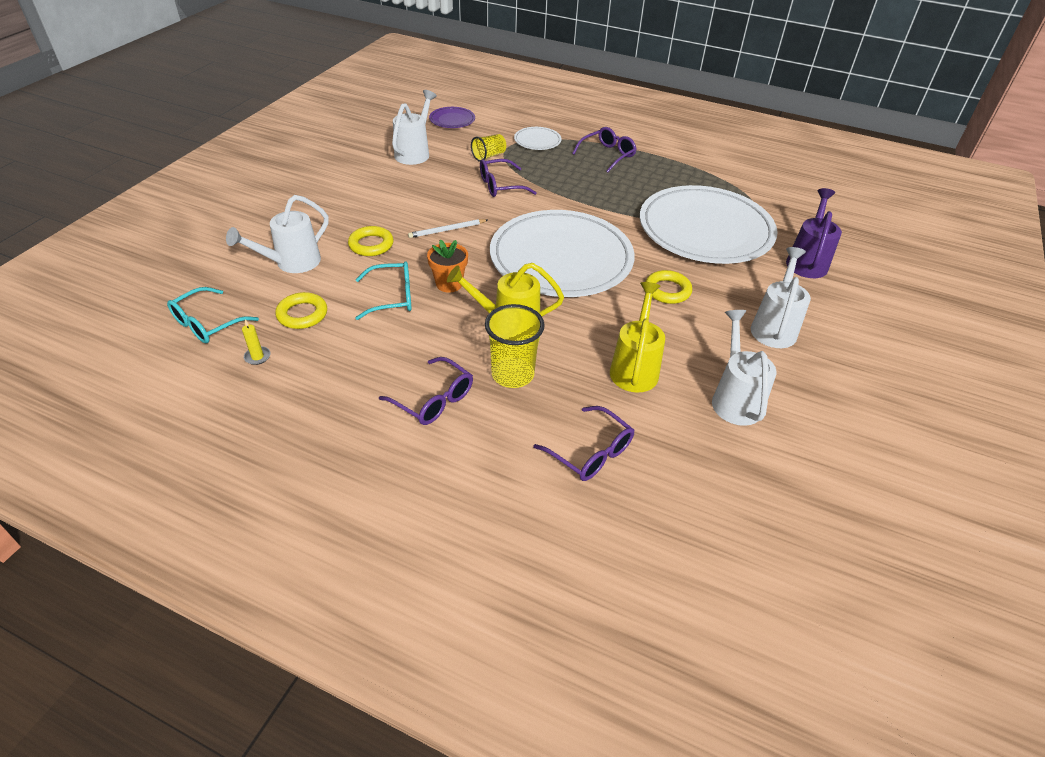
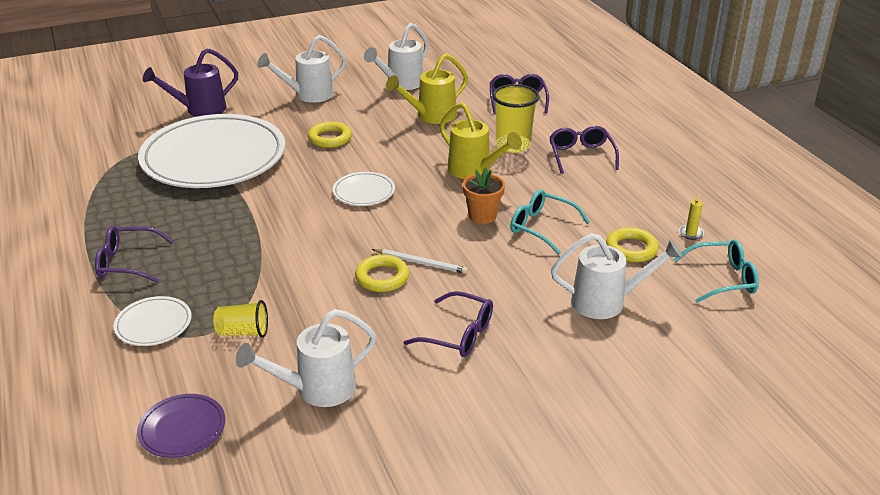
camera: 135 degrees left, 10 degrees down
(371, 245) = (510, 284): yellow ring -> yellow ring (382, 277)
(500, 186) = (297, 284): purple glasses -> purple glasses (458, 334)
(561, 258) = (364, 192): white plate -> white plate, size x0.41

